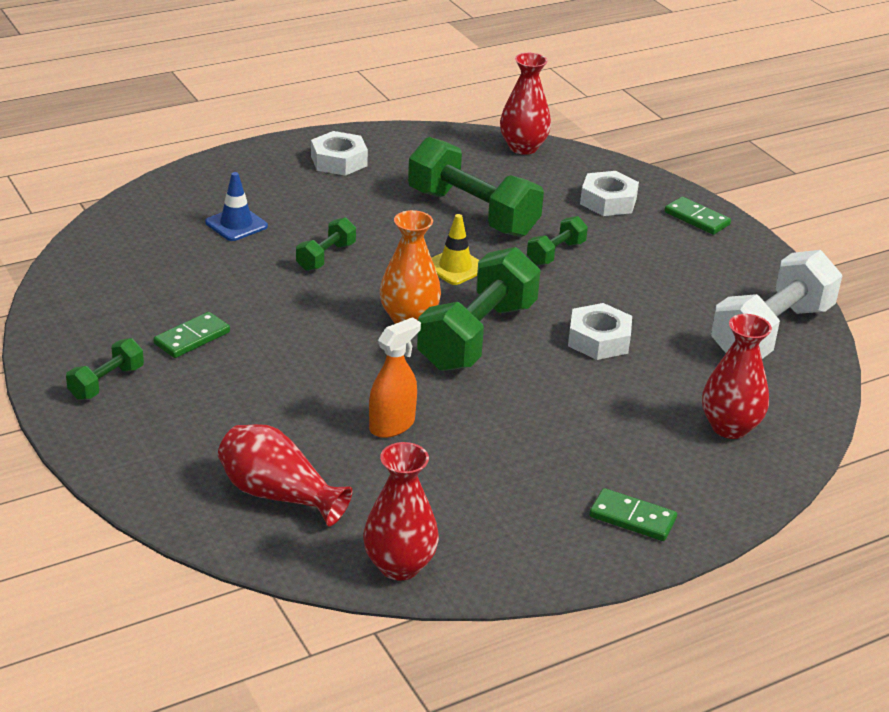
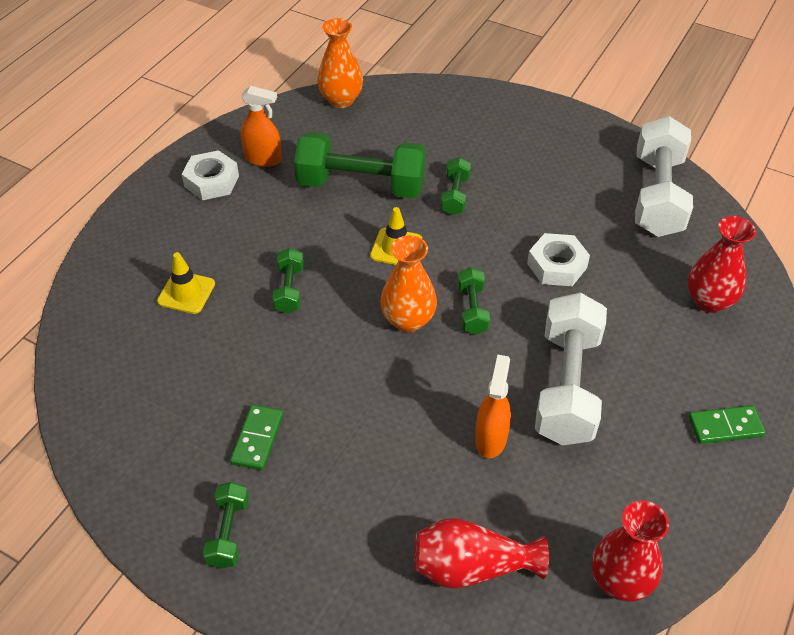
camera: 30 degrees left, 15 degrees up
(236, 224) = (186, 292): blue traffic cone -> yellow traffic cone
(402, 162) = (263, 159): none -> orange spray bottle
(477, 336) = (472, 310): green dumbbell -> green dumbbell, size x0.48
(506, 423) = (567, 386): none -> white dumbbell
(523, 147) = (341, 100): red vase -> orange vase
(608, 201) = (447, 125): white nut -> none
(697, 218) = (520, 112): green domino -> none

